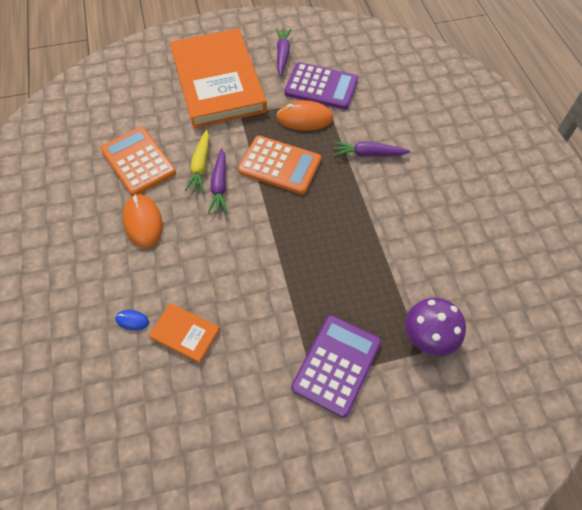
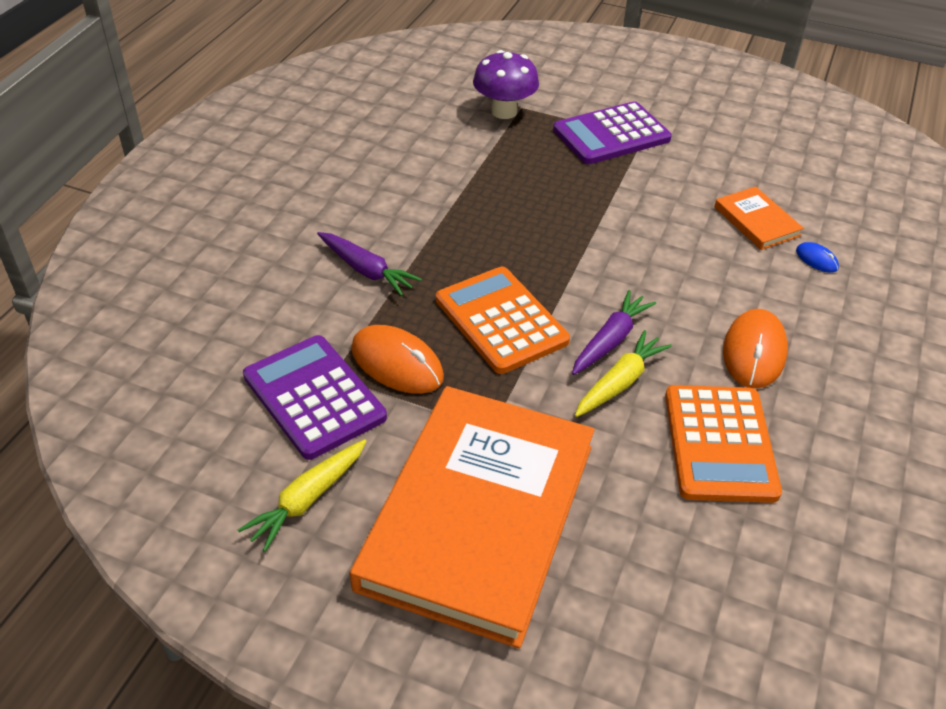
camera: 145 degrees left, 15 degrees down
(282, 55) = (308, 499): purple carrot -> yellow carrot

